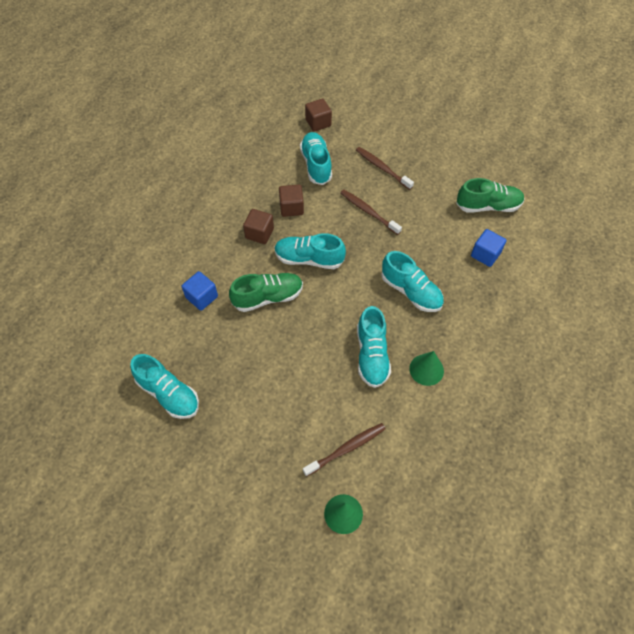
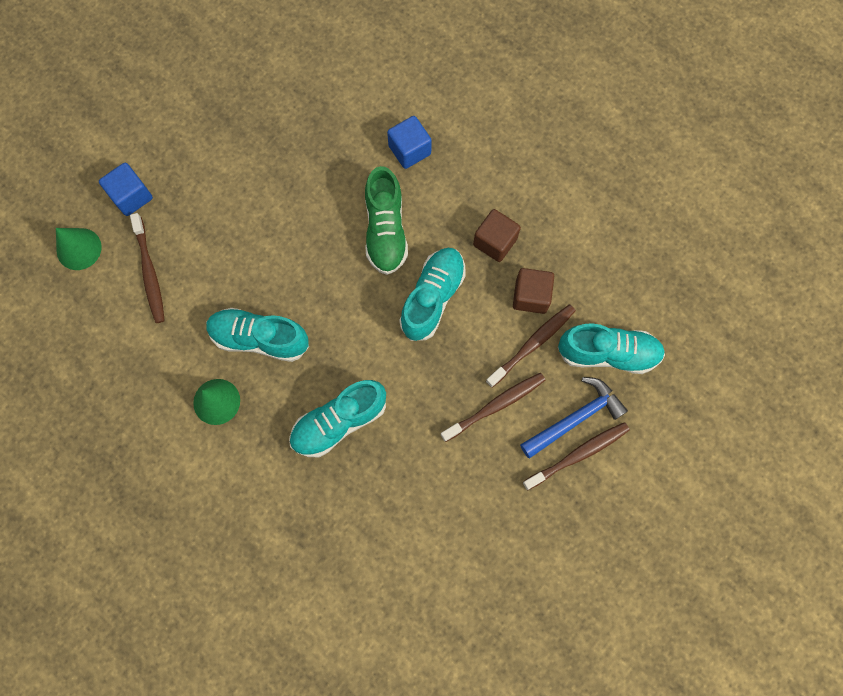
camera: 105 degrees right, 15 degrees up
(168, 393) = (285, 93): turquoise shoe -> none
(318, 123) = (700, 380): brown cube -> none
(323, 201) = (532, 345): none -> brown toothbrush
(361, 173) = (575, 418): none -> blue hammer
(485, 254) = (370, 556): blue cube -> blue cube (131, 196)
(488, 206) = (459, 600): green shoe -> none

